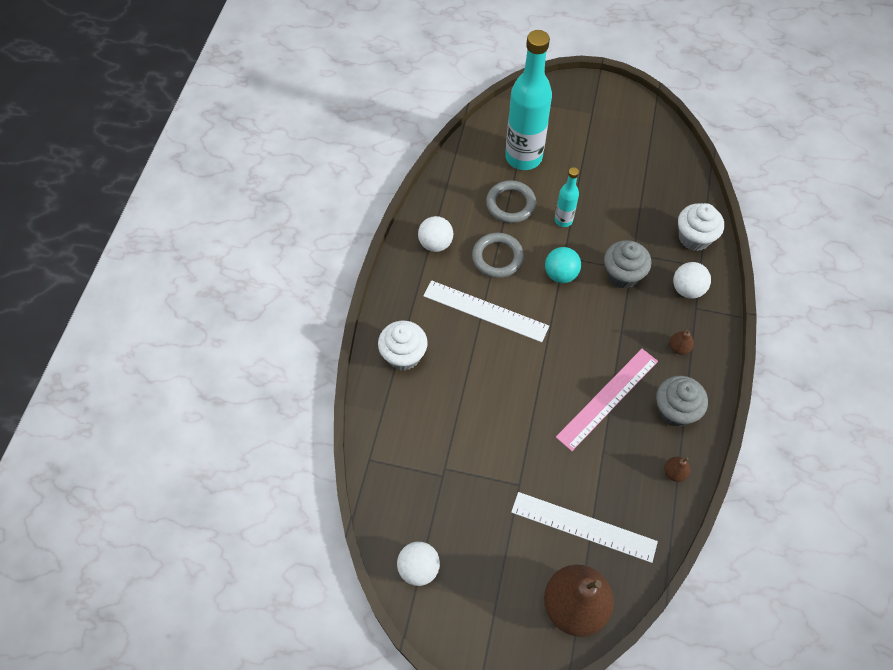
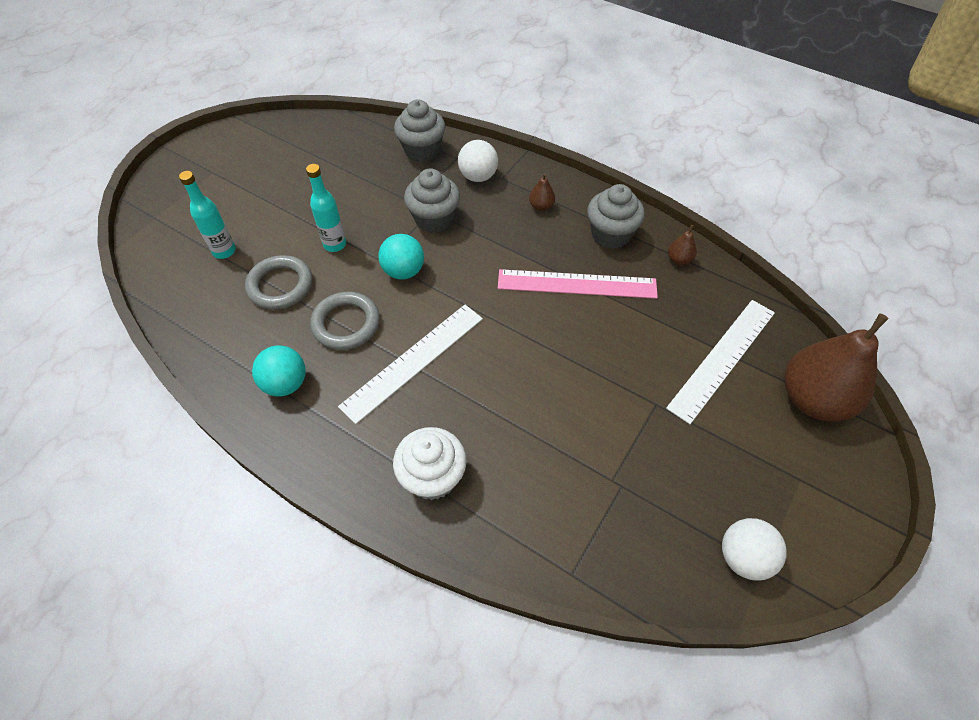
camera: 70 degrees left, 5 degrees down
(435, 244) = (285, 383): white ball -> turquoise ball
(523, 157) = (224, 251): turquoise bottle -> turquoise bottle, size x0.48
(607, 398) = (577, 284): pink ruler -> pink ruler turned 60 degrees counterclockwise
(694, 238) = (422, 150): white cupcake -> grey cupcake

